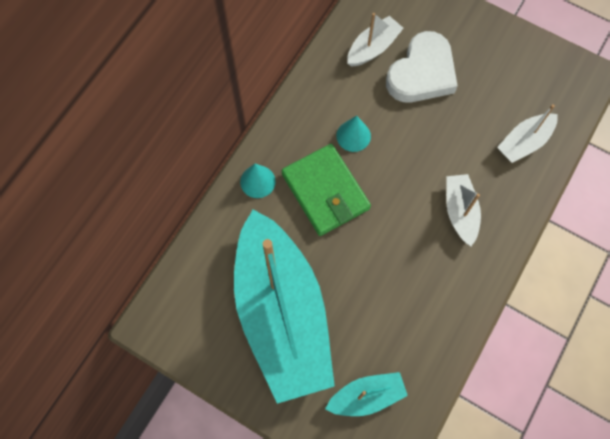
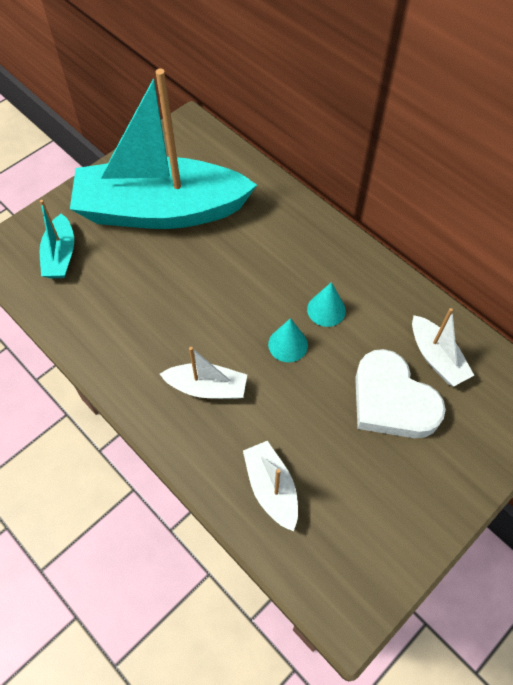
camera: 105 degrees right, 10 degrees down
(257, 181) = (297, 218): turquoise cone -> turquoise cone (288, 344)
(325, 191) = (269, 270): green wallet -> none

